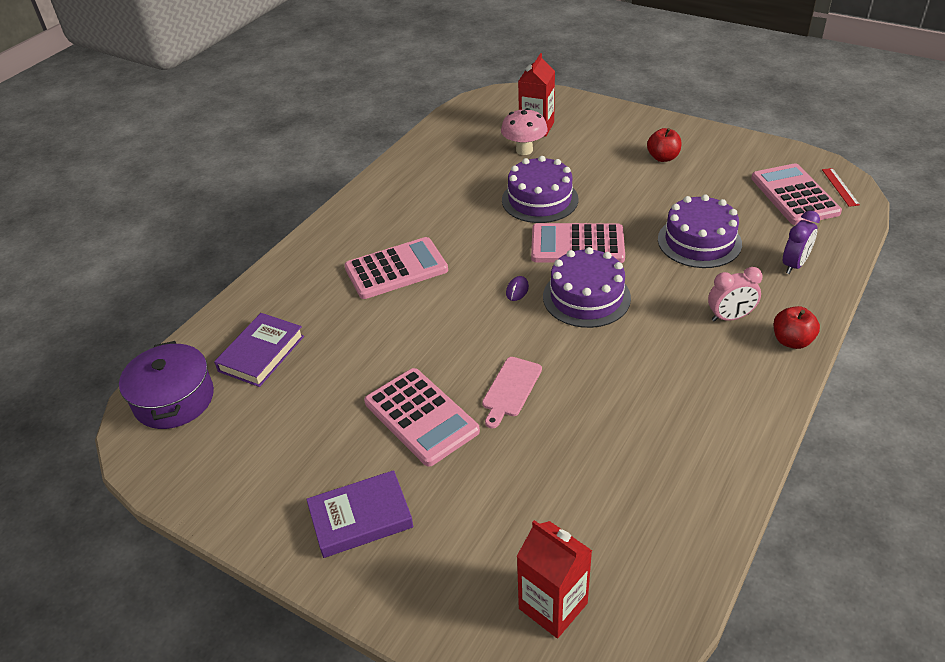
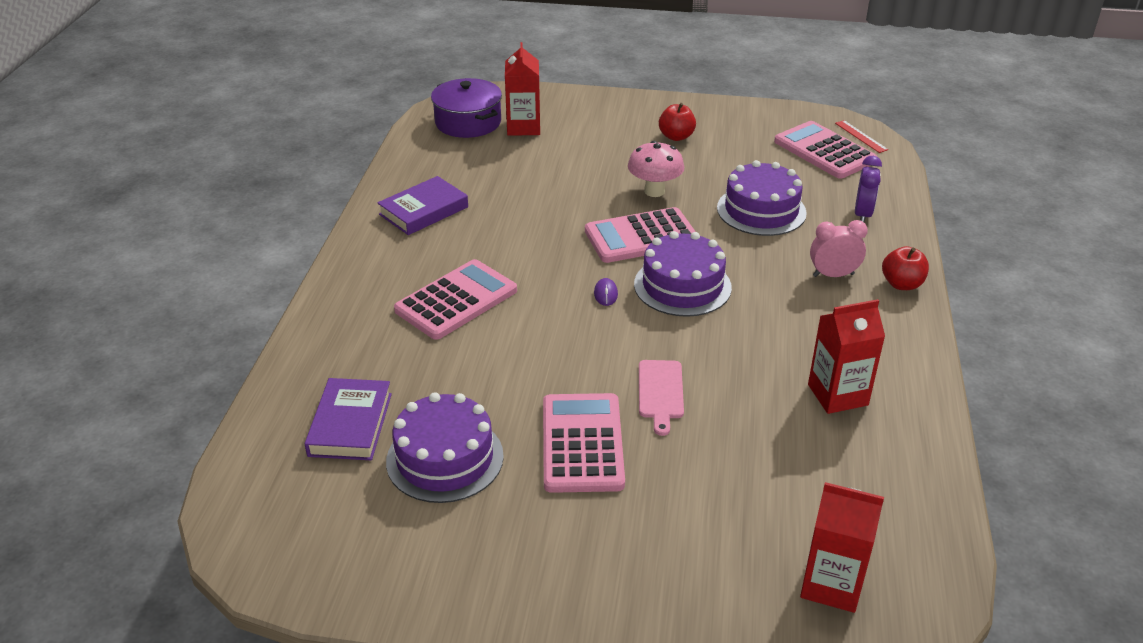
camera: 25 degrees left, 5 degrees down
(174, 399) = (270, 501): purple pot -> purple pot (468, 122)
(361, 518) = (580, 562): purple book -> purple book (424, 211)
(421, 417) = (582, 443): pink calculator -> pink calculator turned 120 degrees counterclockwise
(524, 150) = (524, 152): pink mushroom -> pink mushroom (654, 191)
(540, 199) = (573, 199): purple cake -> purple cake (445, 458)
(665, 432) = (837, 395): none -> red carton
(730, 317) = (833, 275): pink clock -> pink clock turned 150 degrees counterclockwise

